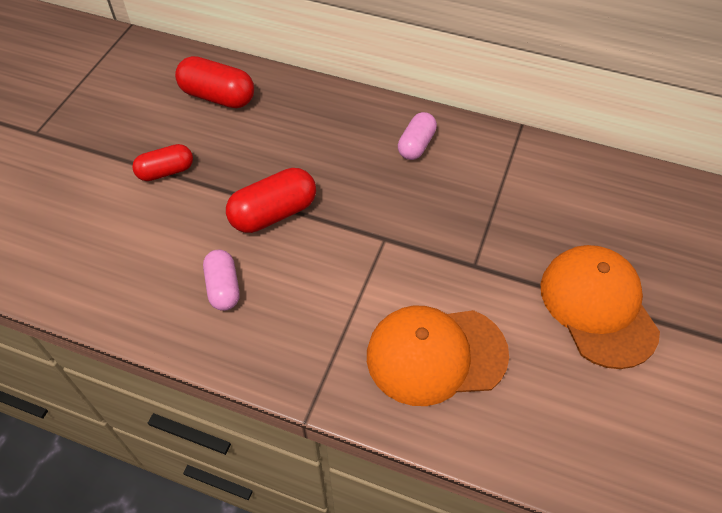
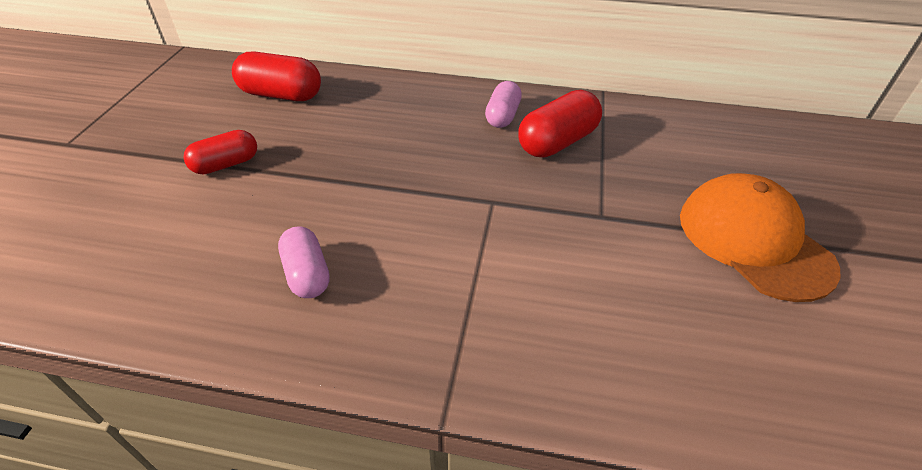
camera: 10 degrees left, 10 degrees down
(273, 213) = (358, 191): red capsule -> red capsule (557, 142)
(436, 355) = (590, 316): orange cap -> none

